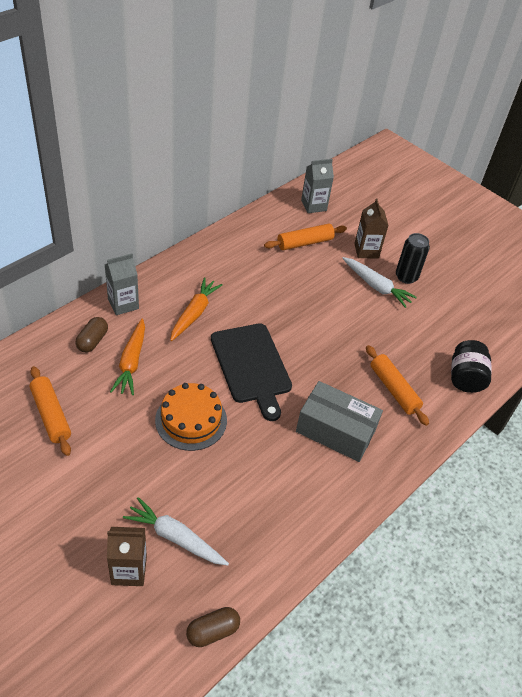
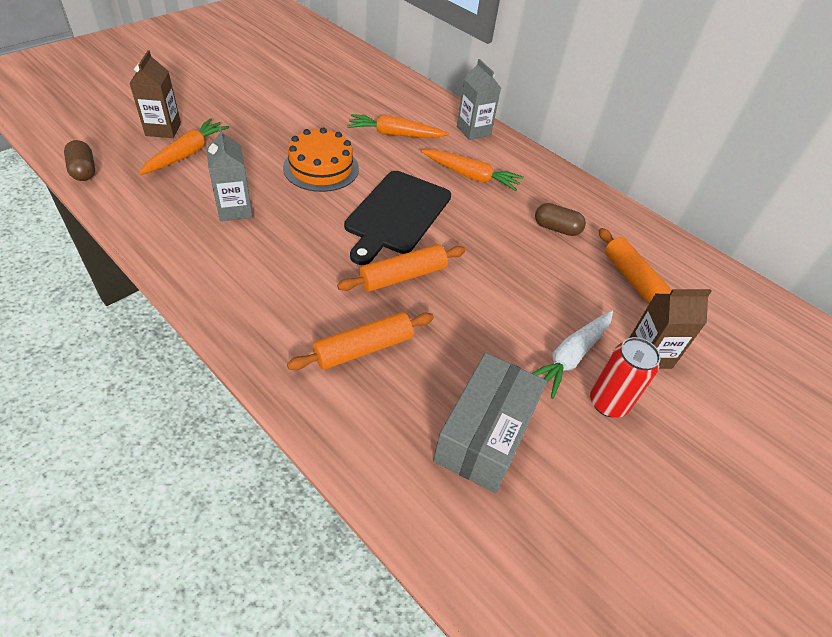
camera: 90 degrees right, 0 degrees up
(51, 415) = (331, 93): orange rolling pin -> orange rolling pin (402, 276)
(92, 341) = (420, 113): brown capsule -> brown capsule (556, 228)
(175, 537) = (187, 154): white carrot -> orange carrot
(251, 366) = (397, 214): black cutting board -> black cutting board turned 45 degrees counterclockwise
(313, 205) = (724, 299): grey carton -> grey carton (235, 209)
(335, 431) = (296, 277): grey box -> grey box (485, 434)
(406, 277) = (608, 403): black can -> red can
(465, 378) = (389, 453): black jar -> none

